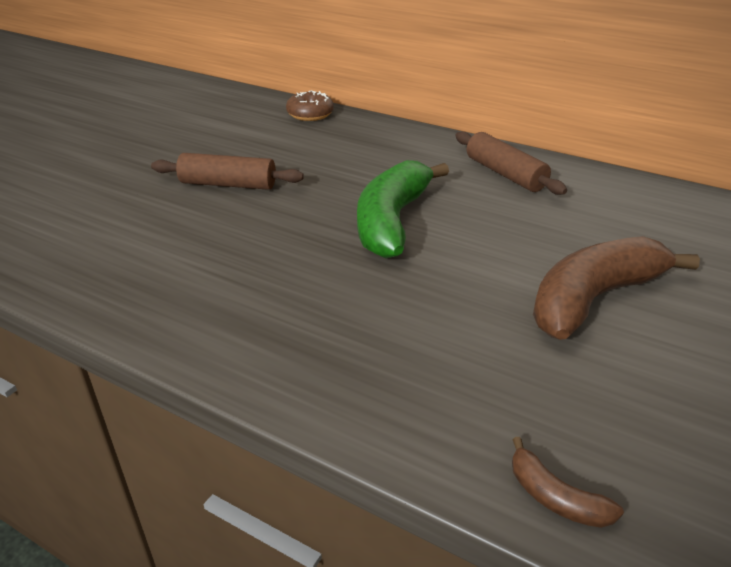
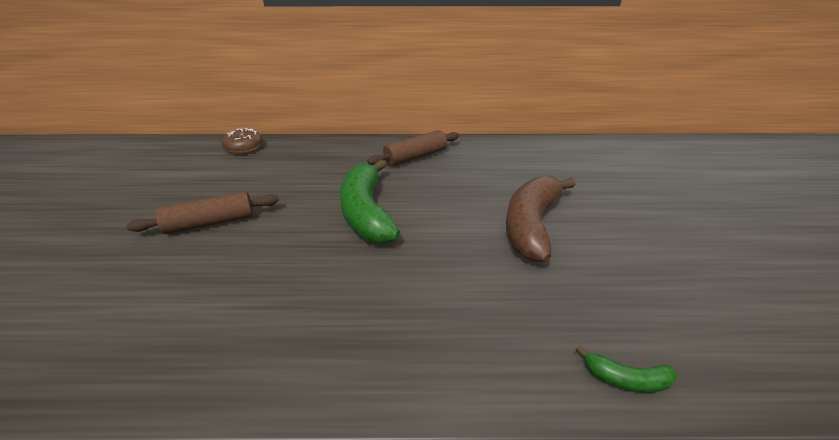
camera: 30 degrees left, 0 degrees up
(505, 174) = (415, 156): brown rolling pin -> brown rolling pin turned 60 degrees counterclockwise
(555, 497) = (626, 379): brown banana -> green banana

